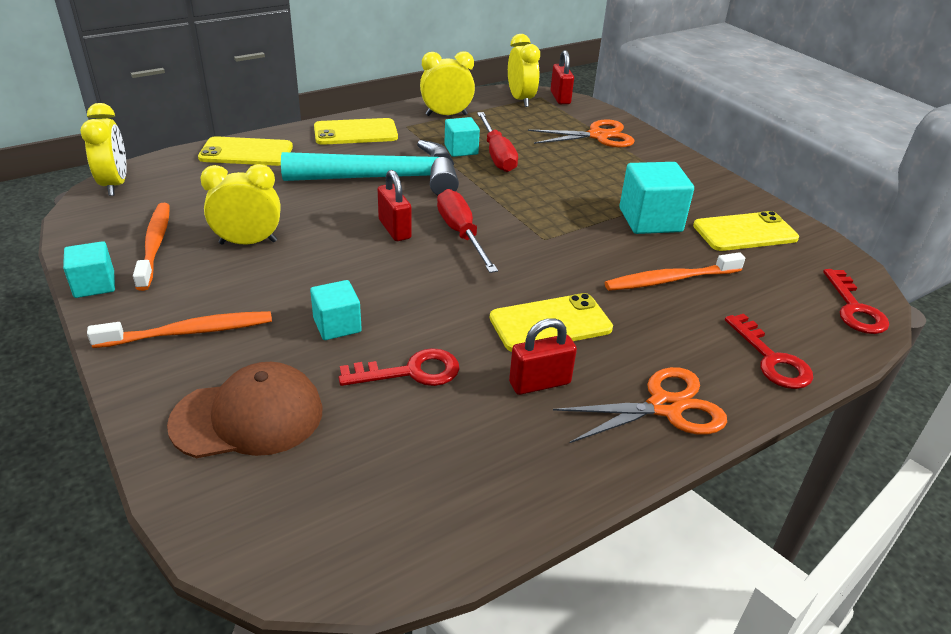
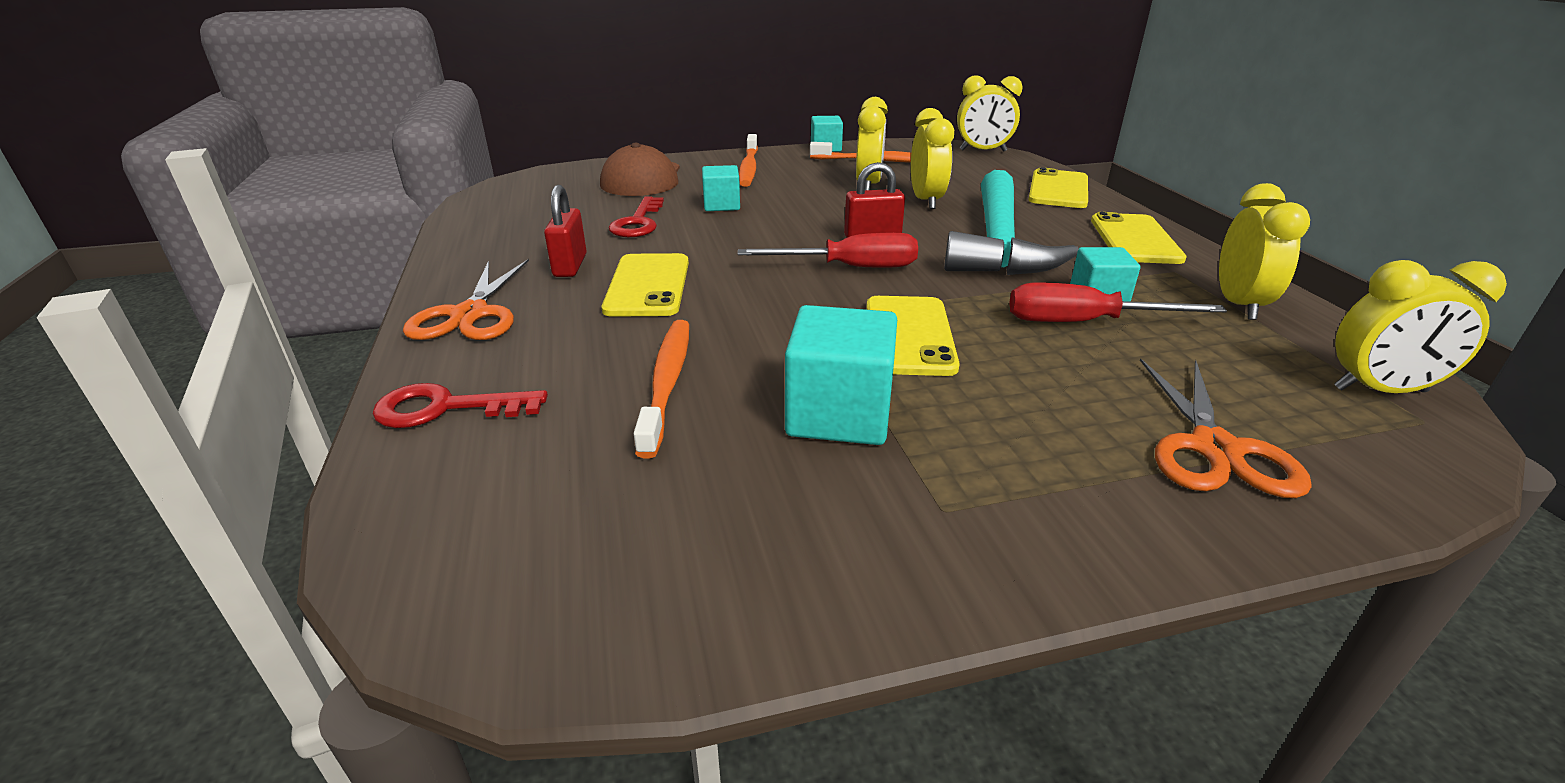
camera: 110 degrees right, 5 degrees down
(291, 209) = (926, 201): none -> yellow clock
(560, 98) = (1441, 448): red padlock -> none
(745, 232) = (754, 520): yellow phone -> yellow phone (909, 336)
(854, 309) = (436, 560): red key -> none

